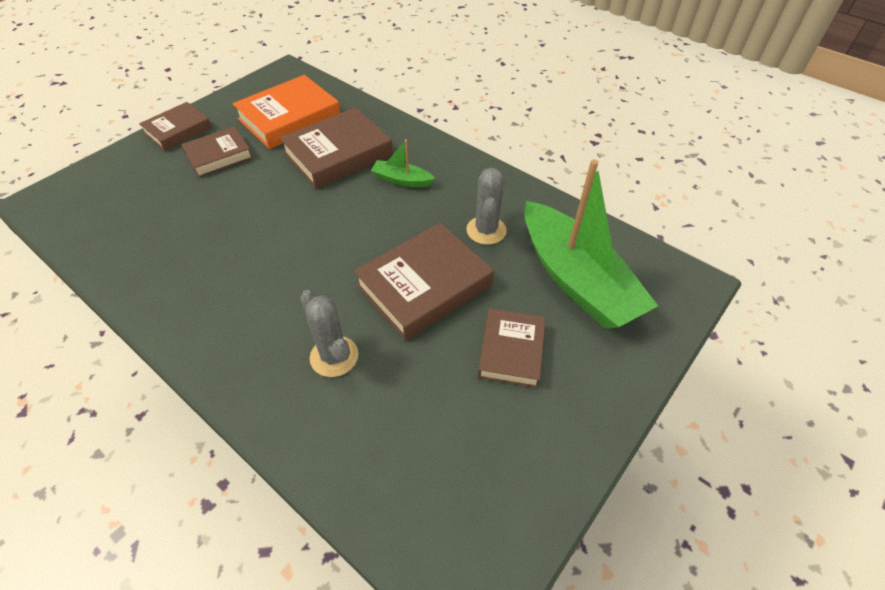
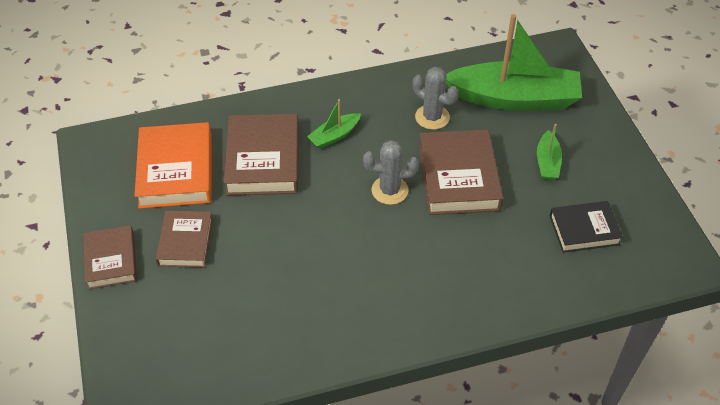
camera: 55 degrees left, 0 degrees up
(334, 356) = (485, 255): grey cactus -> grey cactus (389, 190)
(437, 435) = (584, 230): none -> black book
(511, 351) = (547, 162): brown book -> green boat

